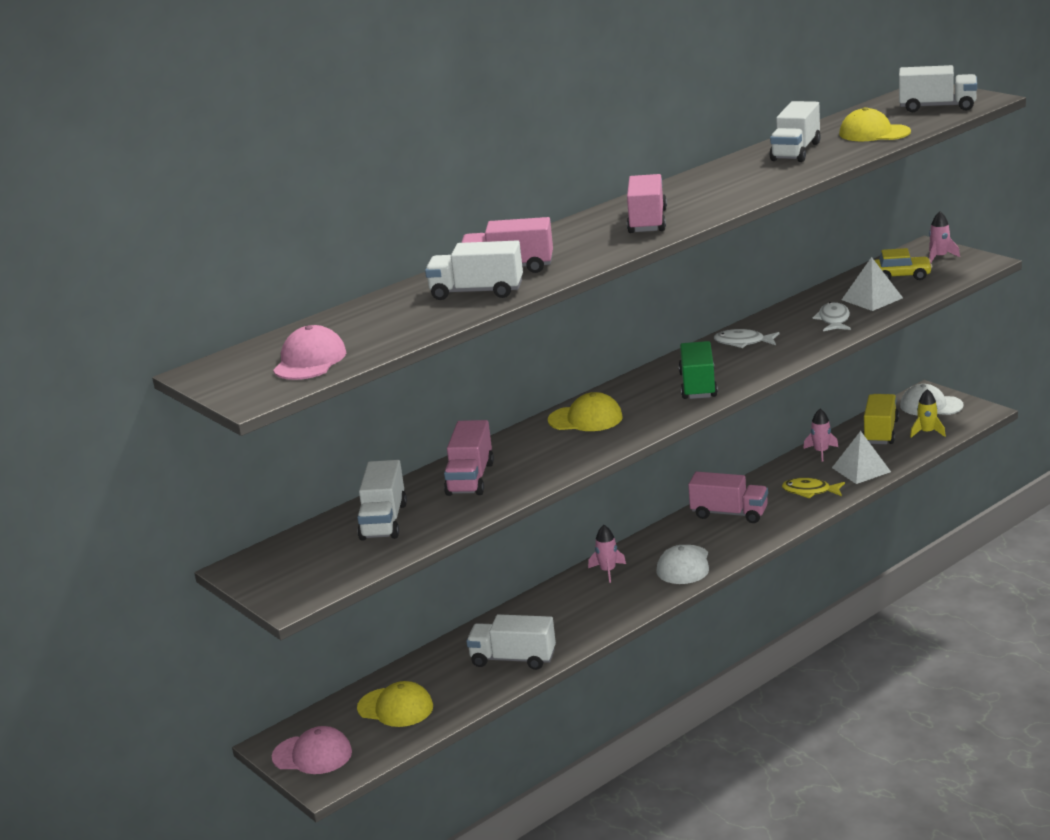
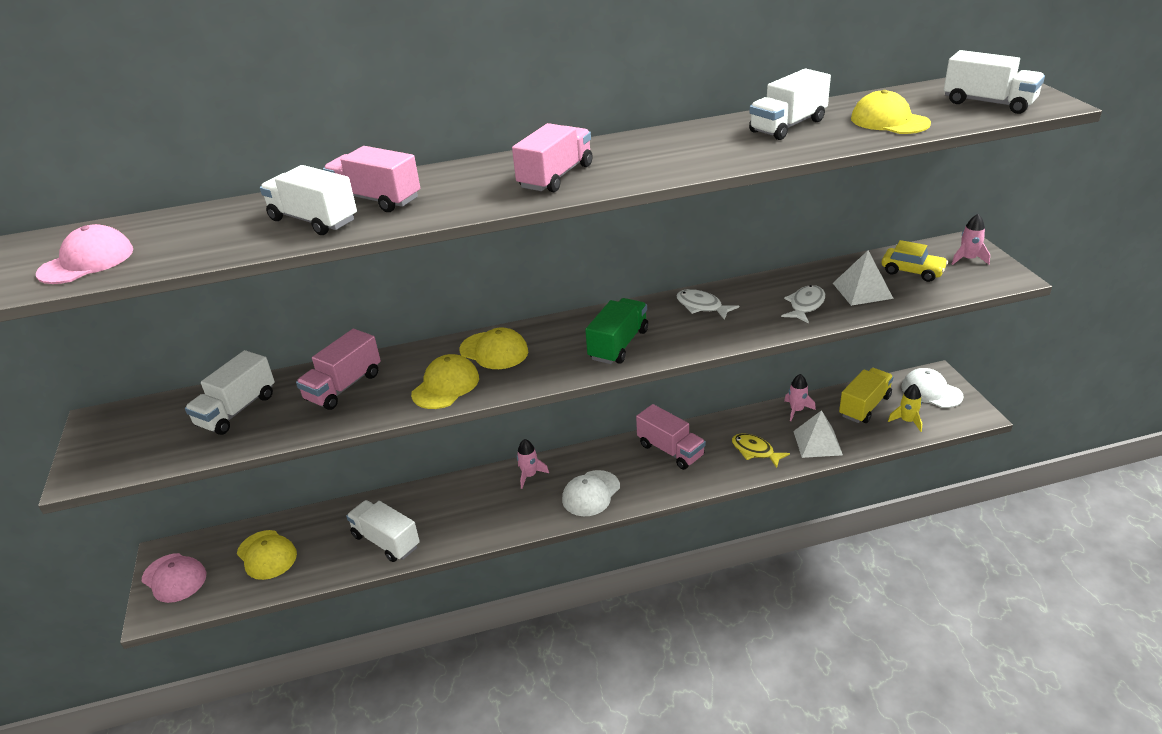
camera: 25 degrees right, 10 degrees up
(571, 452) = (445, 386): none -> yellow cap

